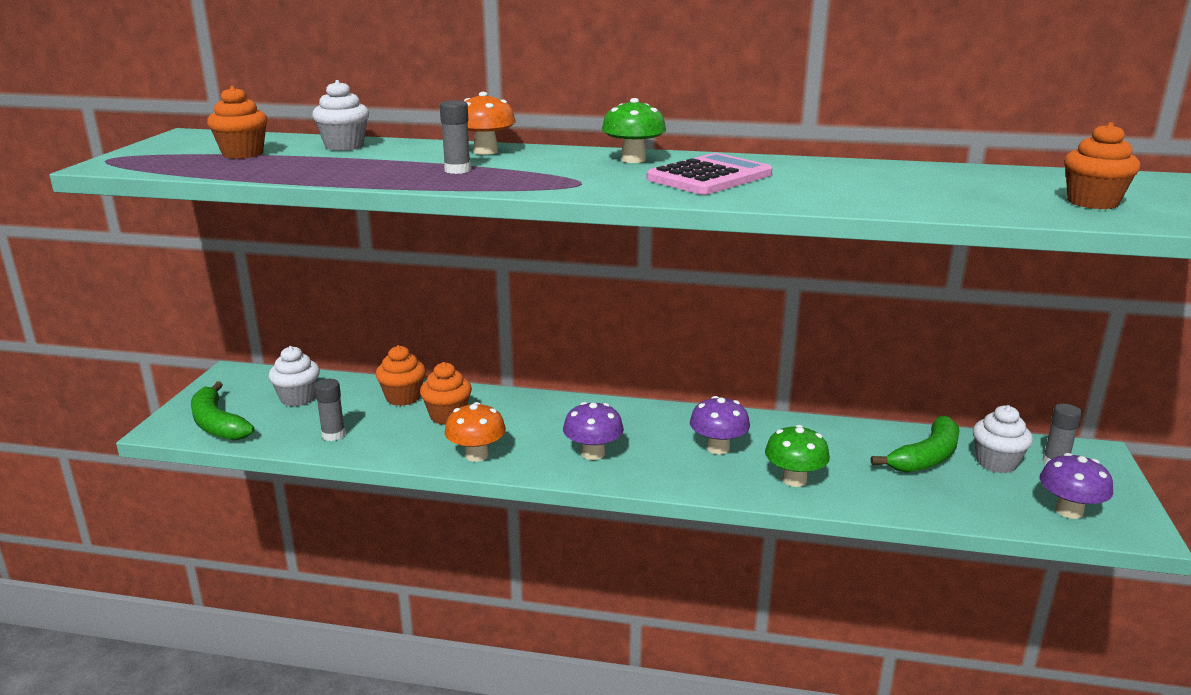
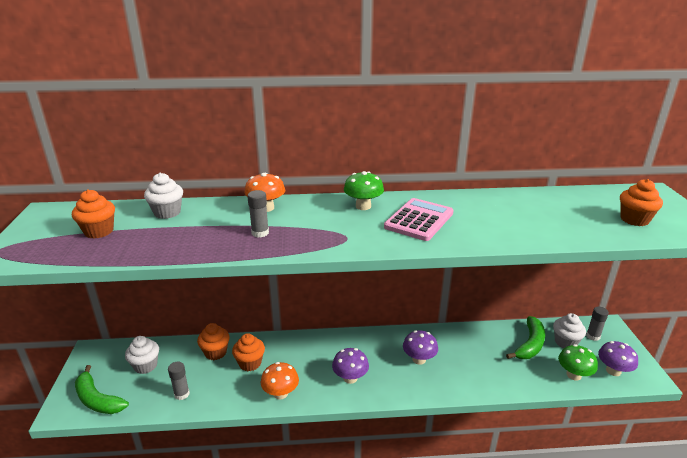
camera: 15 degrees left, 5 degrees up
(794, 480) = (469, 376): green mushroom -> green mushroom (573, 375)

